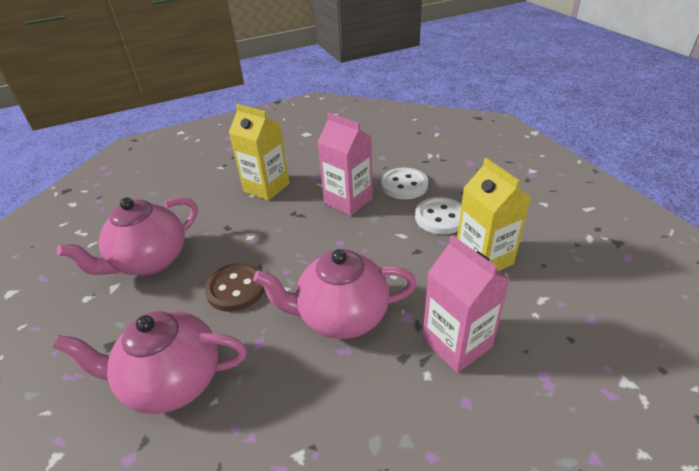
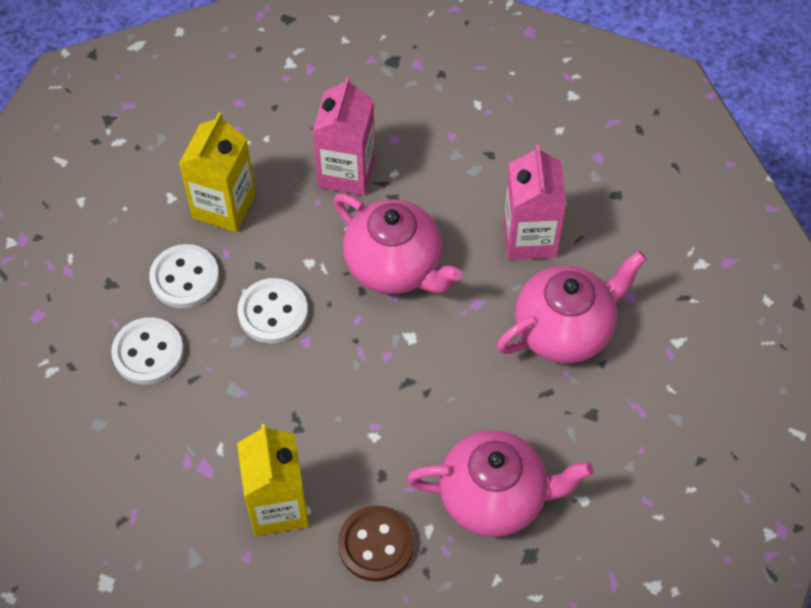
camera: 135 degrees left, 20 degrees up
(172, 381) = (564, 330): pink teapot -> pink teapot turned 75 degrees counterclockwise
(236, 288) = (446, 377): brown button -> brown button (376, 544)
(348, 200) = (228, 389): pink carton -> pink carton (529, 238)
(375, 239) = (273, 312): none -> white button

